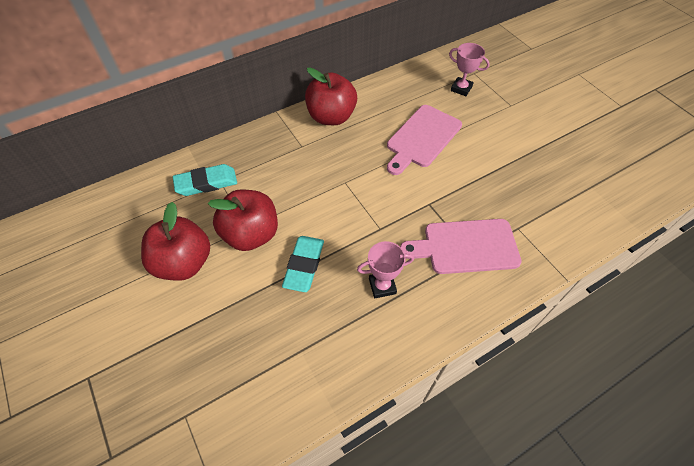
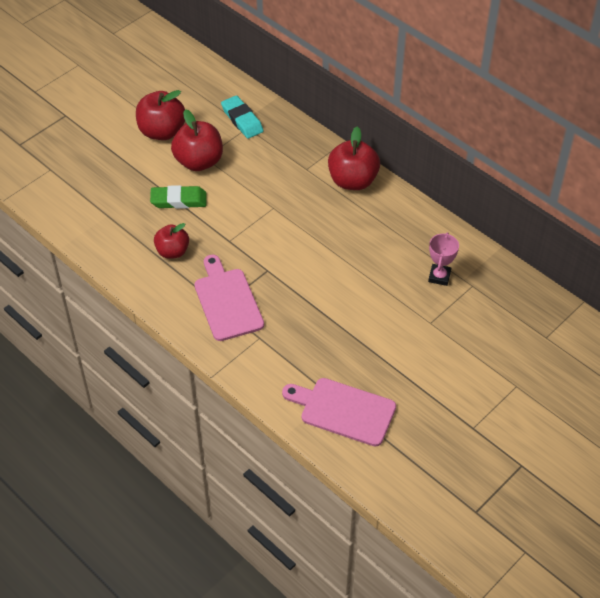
camera: 75 degrees right, 5 degrees down
(304, 265) = (179, 200): turquoise eraser -> green eraser
(382, 286) = (172, 251): pink trophy -> red apple
(422, 138) = (349, 253): pink cutting board -> pink cutting board (343, 410)

